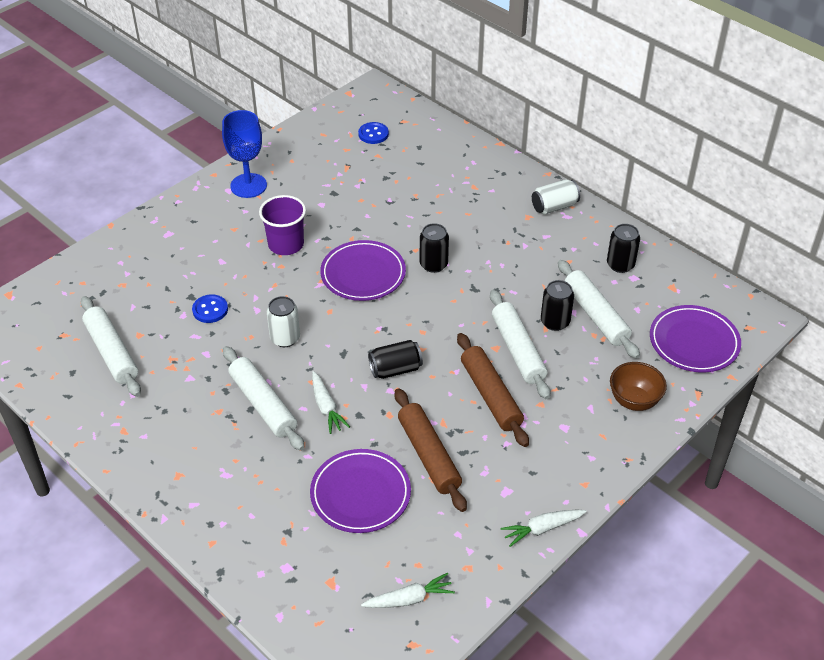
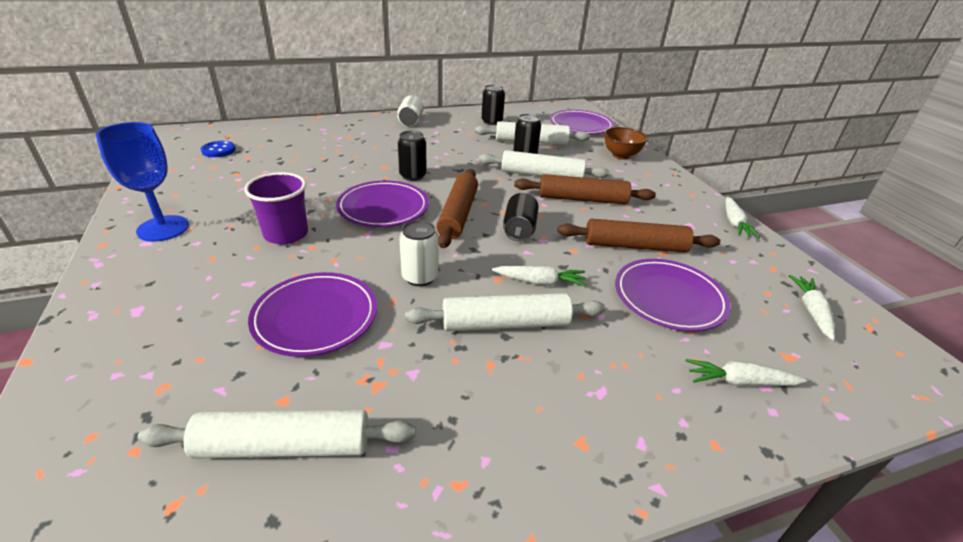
camera: 65 degrees left, 10 degrees down
(210, 310) = (315, 317): blue button -> purple plate
(281, 551) = (739, 381): none -> white carrot
(389, 322) = (458, 214): none -> brown rolling pin

